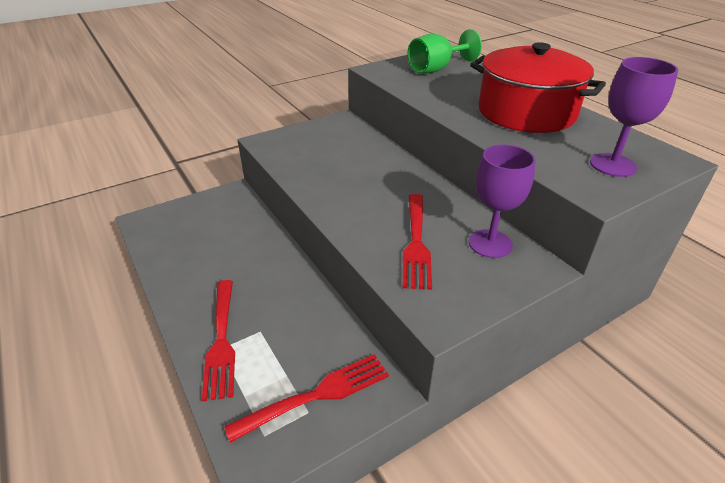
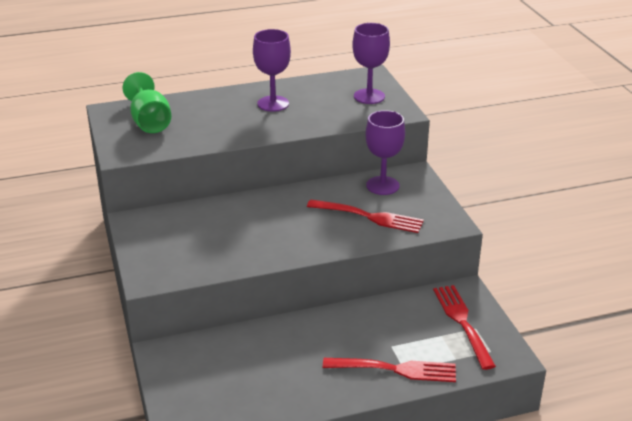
camera: 75 degrees left, 5 degrees down
(526, 112) = (273, 104): red pot -> purple goblet

